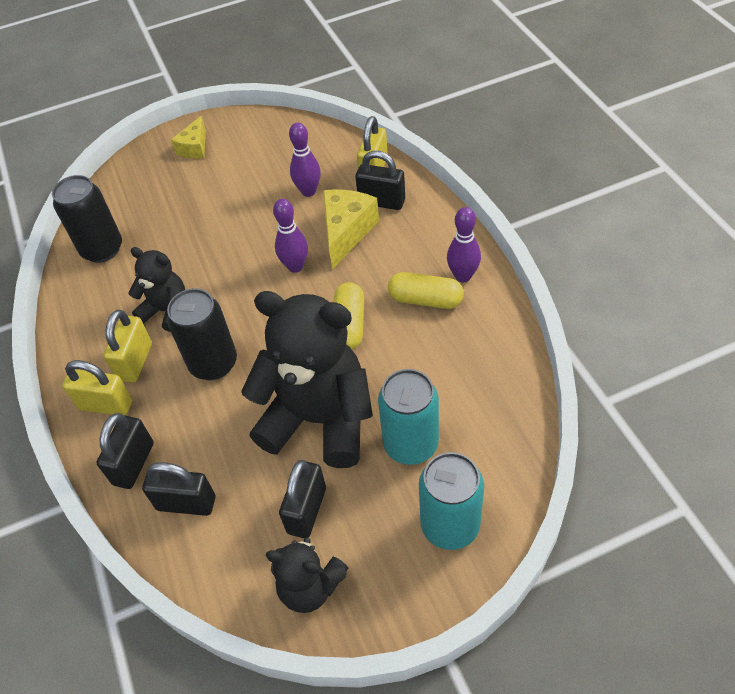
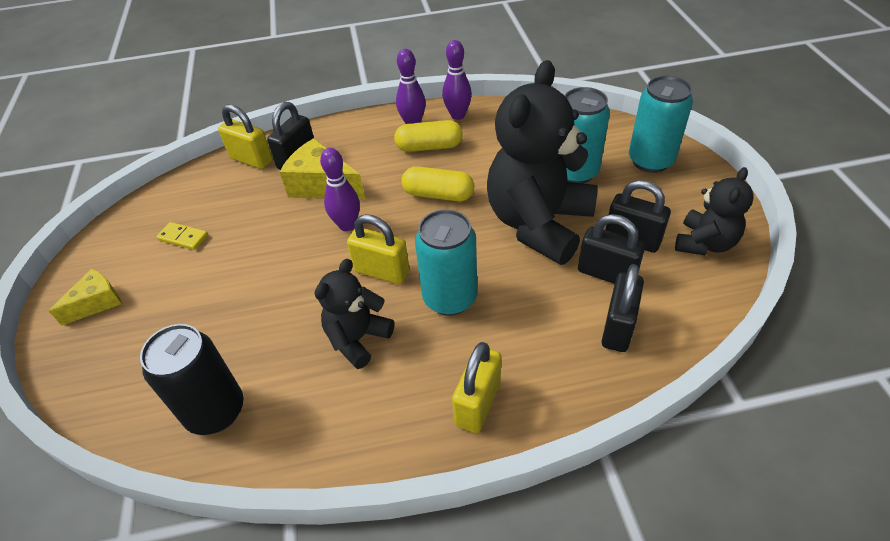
camera: 80 degrees left, 5 degrees down
(134, 464) = (564, 374): black padlock -> black padlock (606, 273)
(135, 362) = (422, 372): yellow padlock -> yellow padlock (382, 271)
(194, 148) = (97, 303): yellow cheese -> yellow cheese turned 75 degrees counterclockwise
(213, 363) = (450, 298): black can -> turquoise can
(266, 166) = (183, 237): none -> yellow domino
(308, 191) = (247, 207): purple bowling pin -> purple bowling pin (458, 115)
(425, 300) = (429, 147): yellow capsule -> yellow capsule turned 60 degrees clockwise

